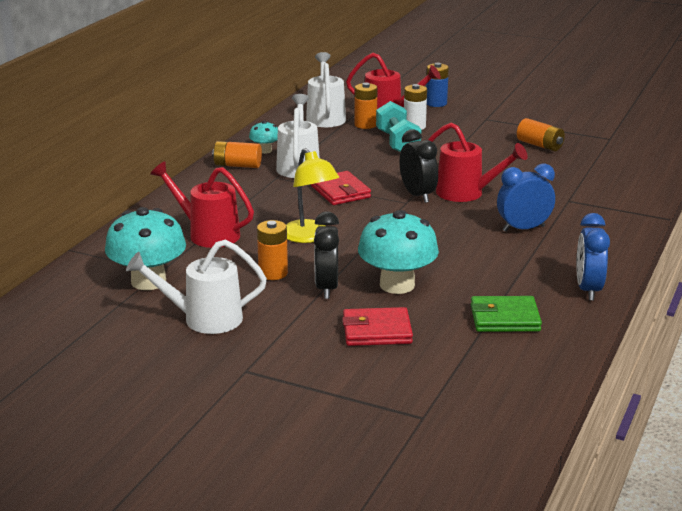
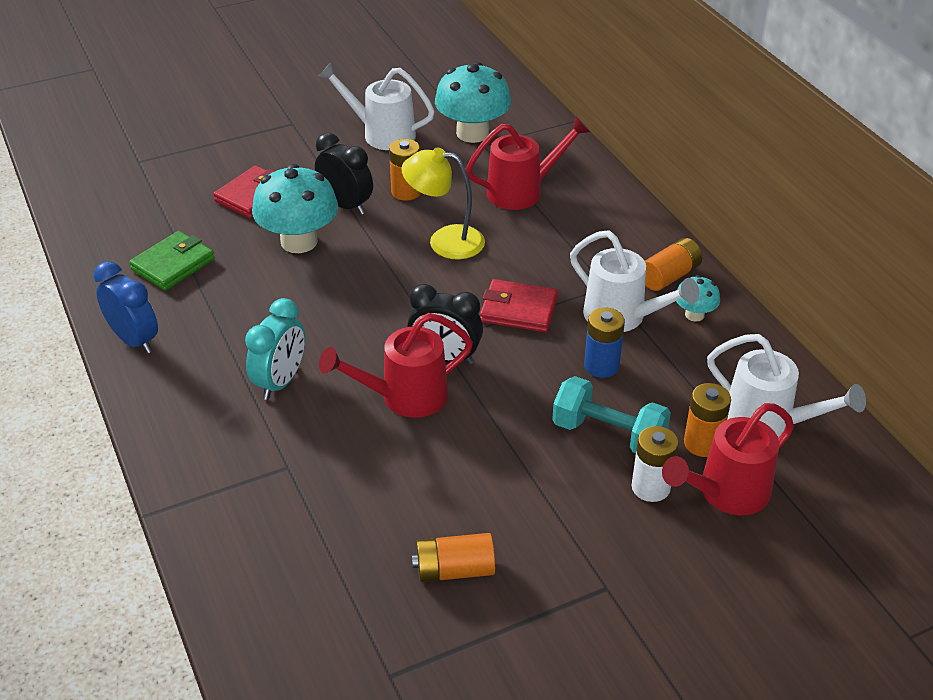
camera: 130 degrees right, 15 degrees up
(204, 319) = (381, 134): white watering can -> white watering can turned 105 degrees counterclockwise
(436, 103) = (724, 575): blue battery -> blue battery (601, 366)
(523, 229) = (280, 382): blue clock -> turquoise clock

